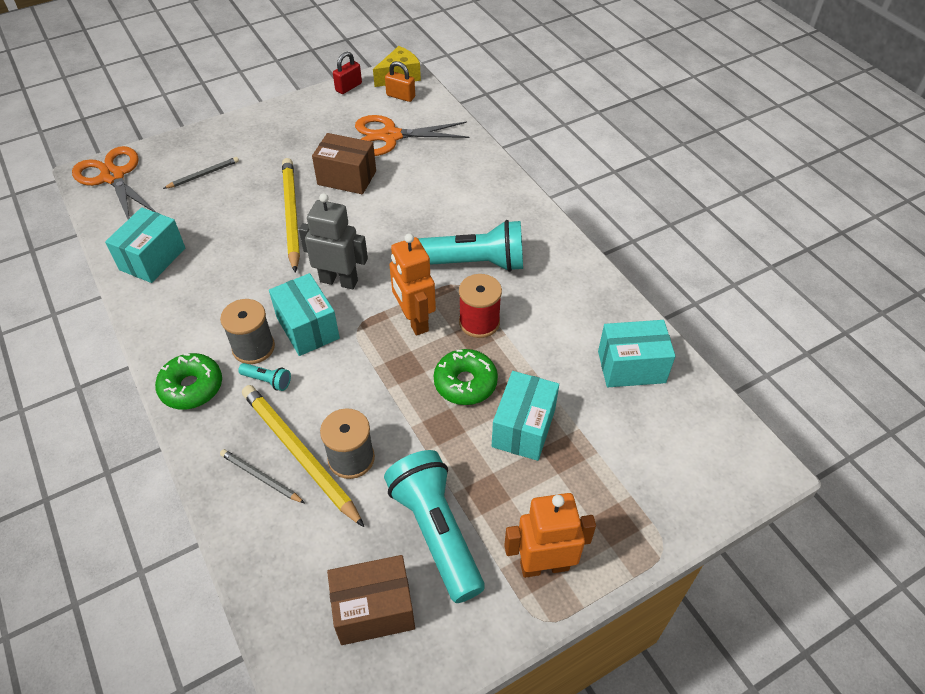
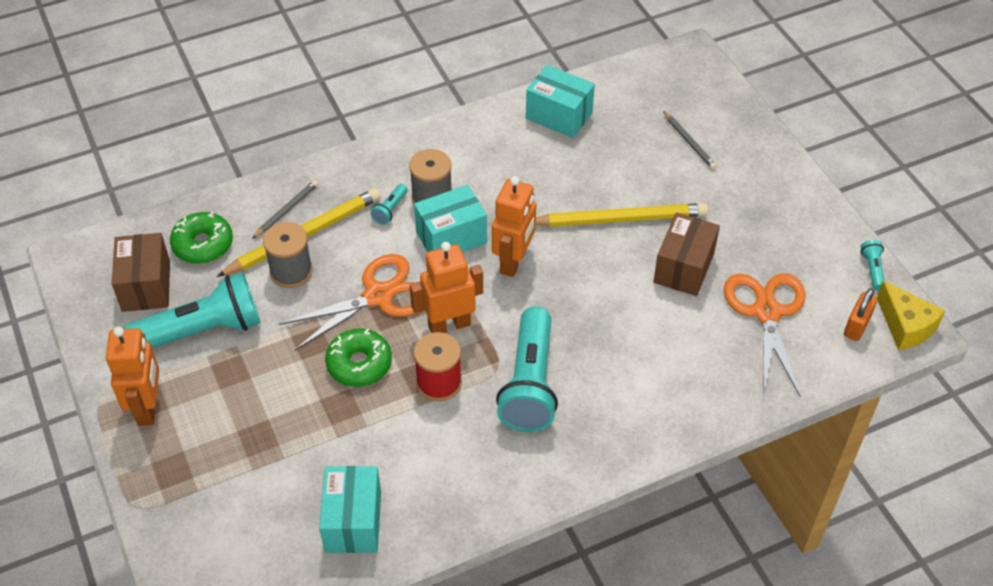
camera: 95 degrees right, 0 degrees up
(113, 177) = (685, 72): orange scissors -> orange scissors (378, 296)
(191, 387) = (392, 158): green donut -> green donut (203, 244)
(339, 281) = (514, 261): grey robot -> orange robot
(348, 87) = (872, 269): red padlock -> turquoise flashlight
(523, 428) = (295, 408): turquoise box -> none

